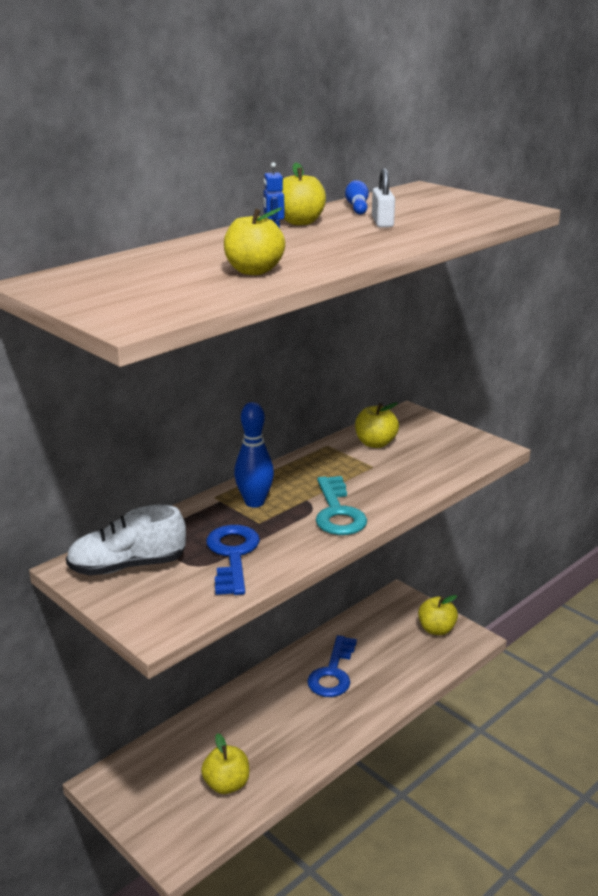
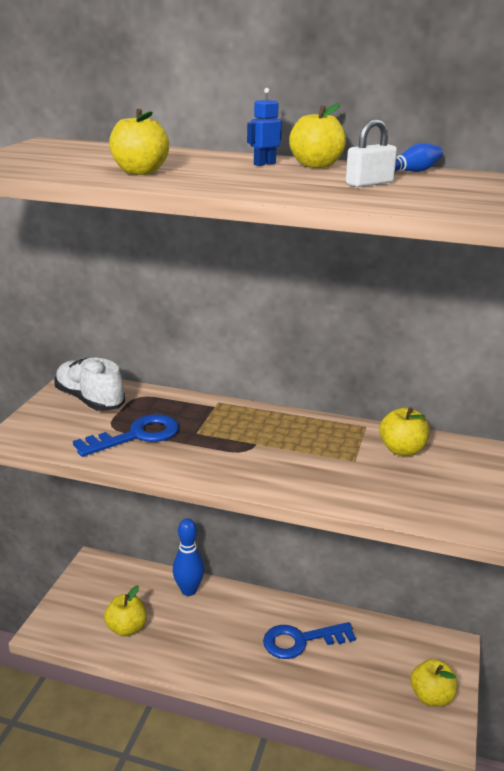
camera: 60 degrees right, 0 degrees up
(254, 502) = (227, 421): blue bowling pin -> blue bowling pin (189, 590)
(337, 512) = (249, 465): turquoise key -> none

